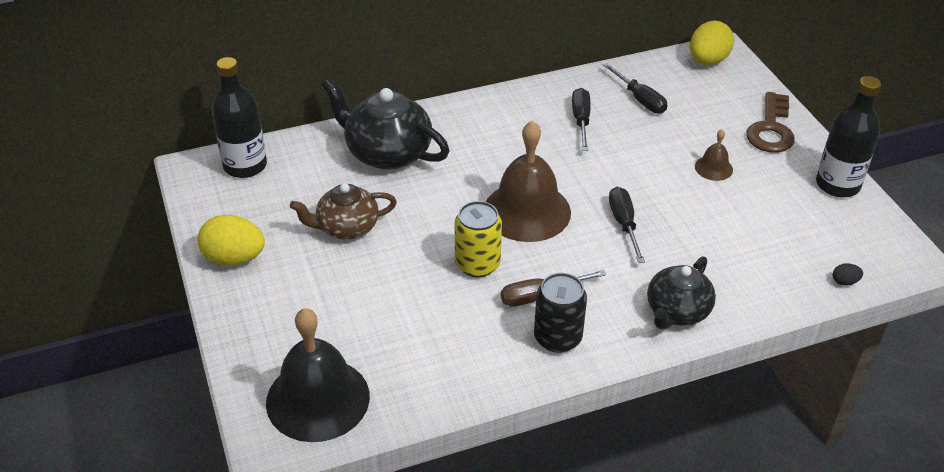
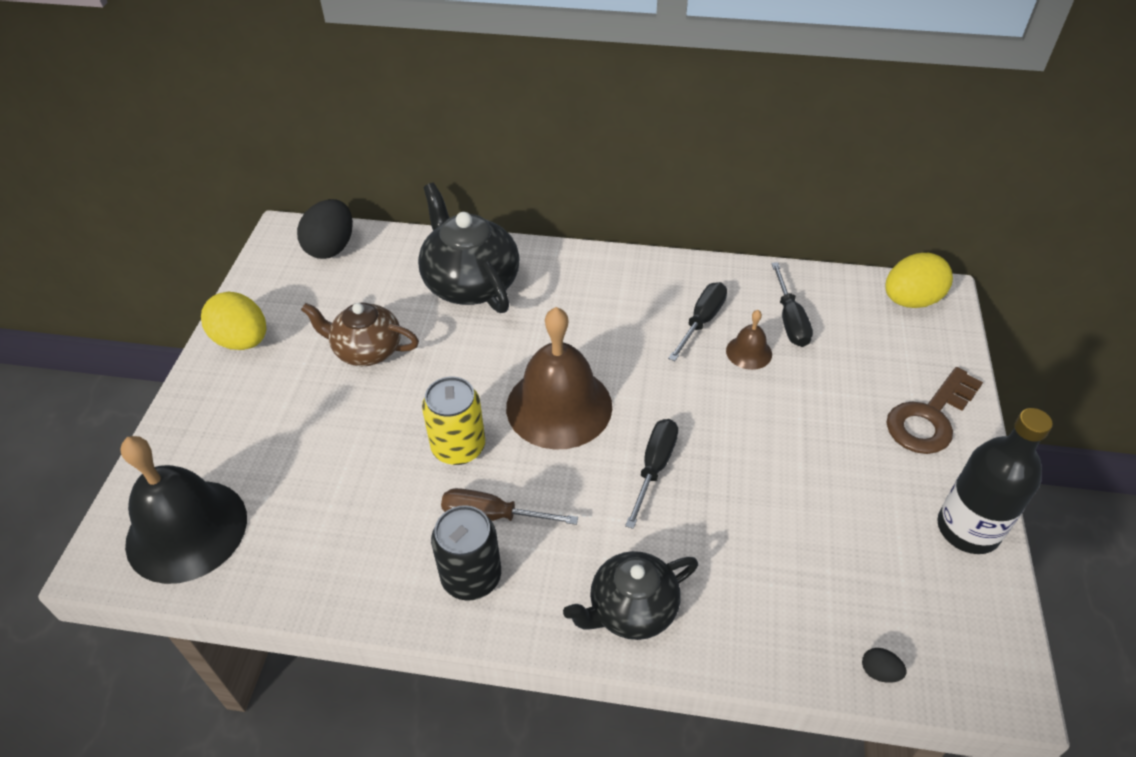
camera: 30 degrees right, 5 degrees up
(245, 166) = (331, 248): black bottle -> black egg
(713, 168) = (817, 440): brown bell -> brown bell (749, 352)

